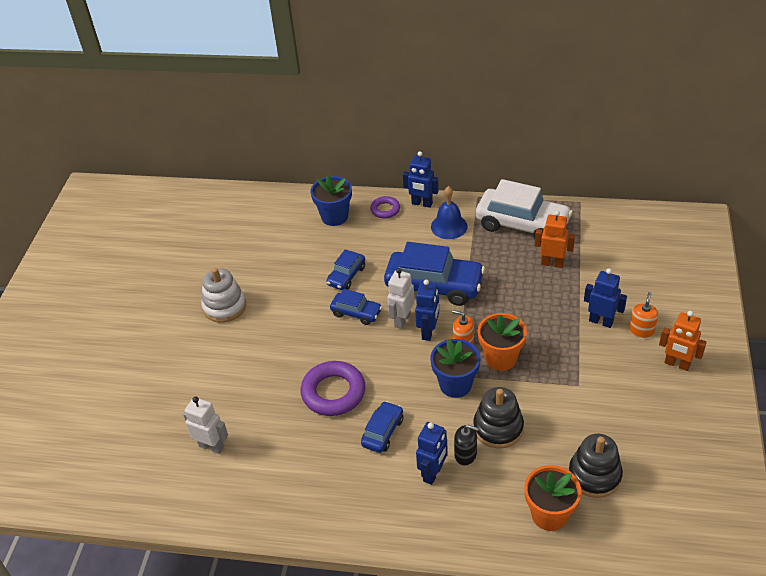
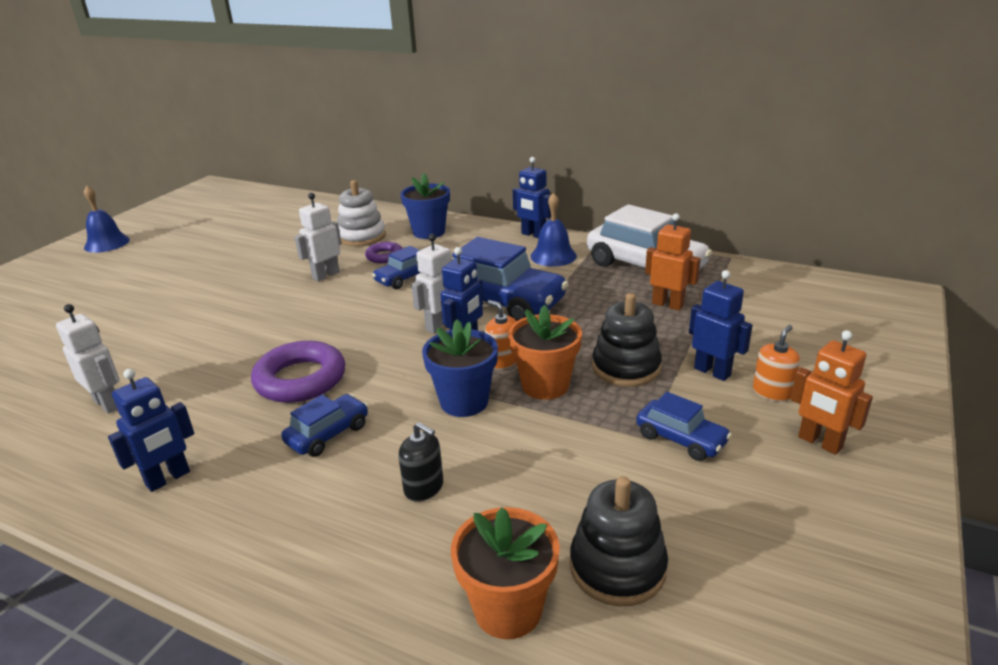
camera: 15 degrees right, 15 degrees down
(56, 286) = (107, 243): none -> blue bell
(224, 306) = (250, 282): white stacking toy -> white stacking toy (361, 237)
(281, 286) = (325, 275): none -> white robot
(356, 313) = (390, 310): blue car -> blue car (681, 439)
(385, 210) = (488, 234): purple ring -> purple ring (384, 256)
(433, 473) = (360, 500): blue robot -> blue robot (168, 479)
(498, 428) = (493, 464): black stacking toy -> black stacking toy (626, 367)

